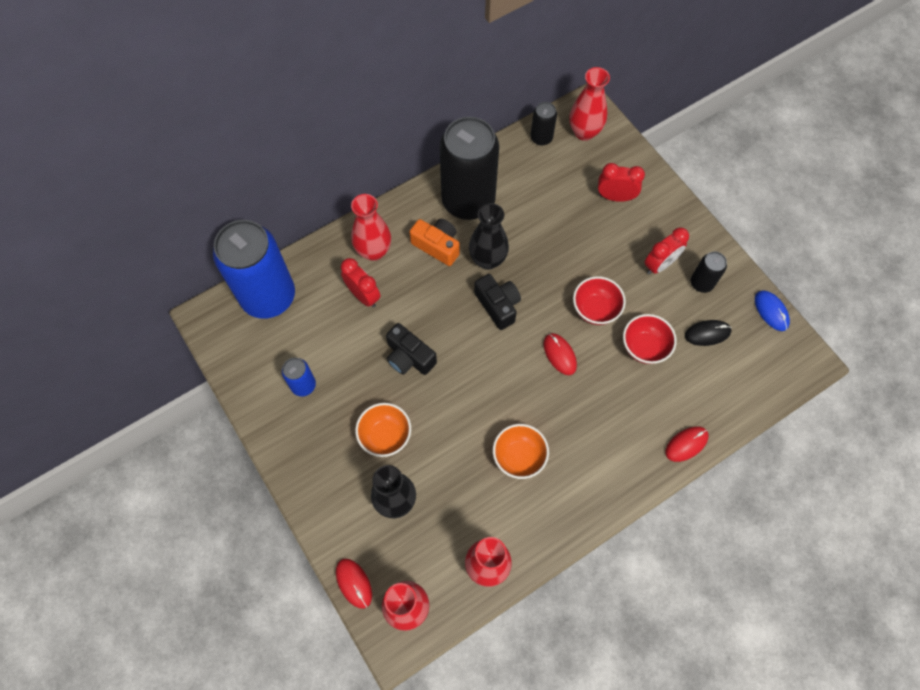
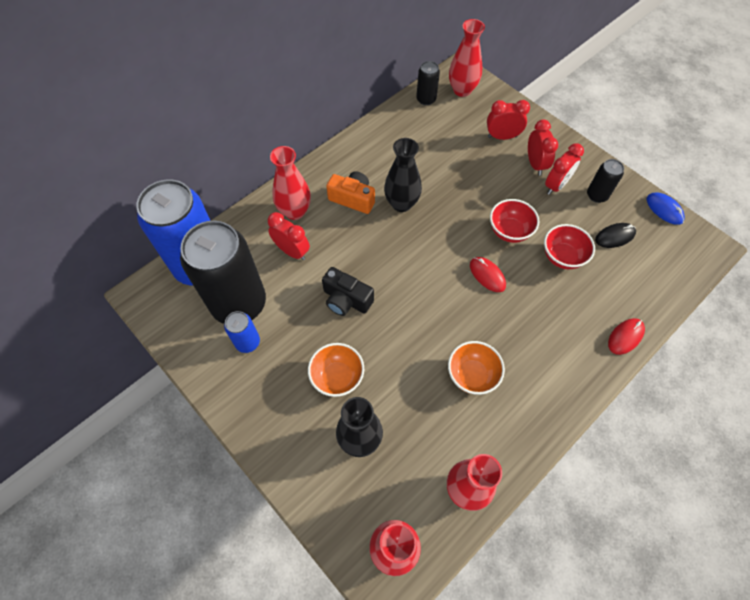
camera: 10 degrees left, 5 degrees down
(354, 583) = (333, 533): red mouse -> none
(468, 201) = (373, 157): black can -> black can (239, 303)
(498, 305) = (420, 241): black camera -> none
(643, 236) = (535, 164): none -> red clock

